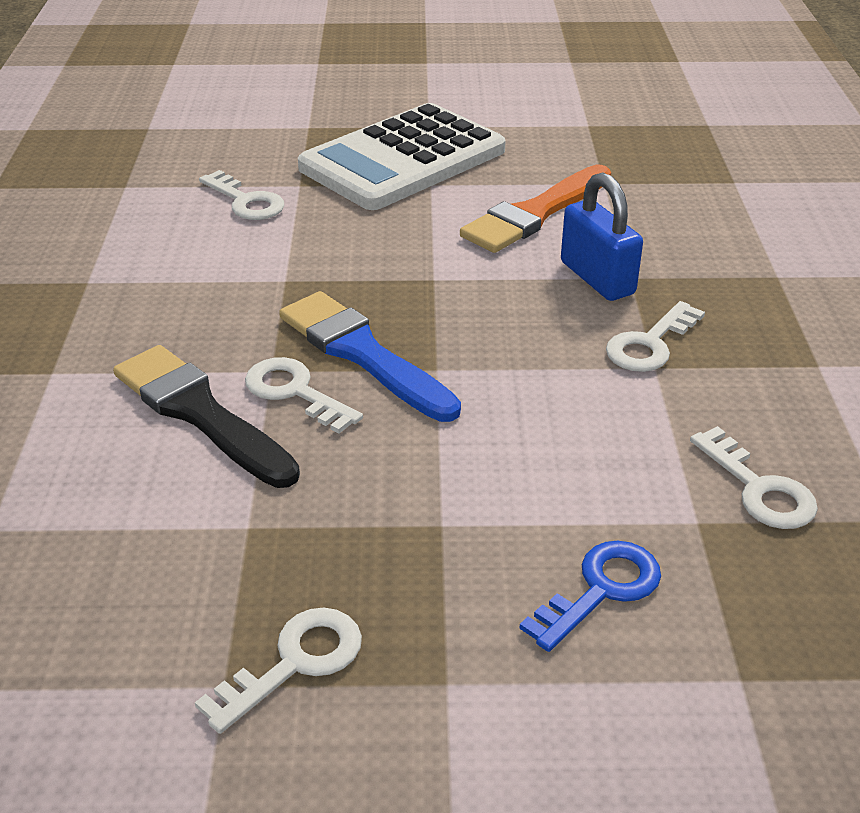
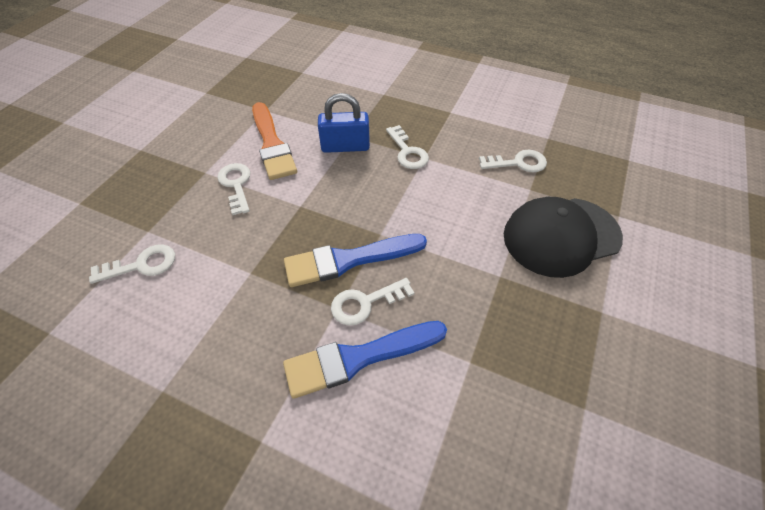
camera: 65 degrees left, 15 degrees up
(200, 413) = (359, 358): black brush -> blue brush
(294, 663) = (577, 370): white key -> white key (236, 185)
(403, 159) = (167, 174): white calculator -> none
(601, 590) = (561, 236): blue key -> black cap

